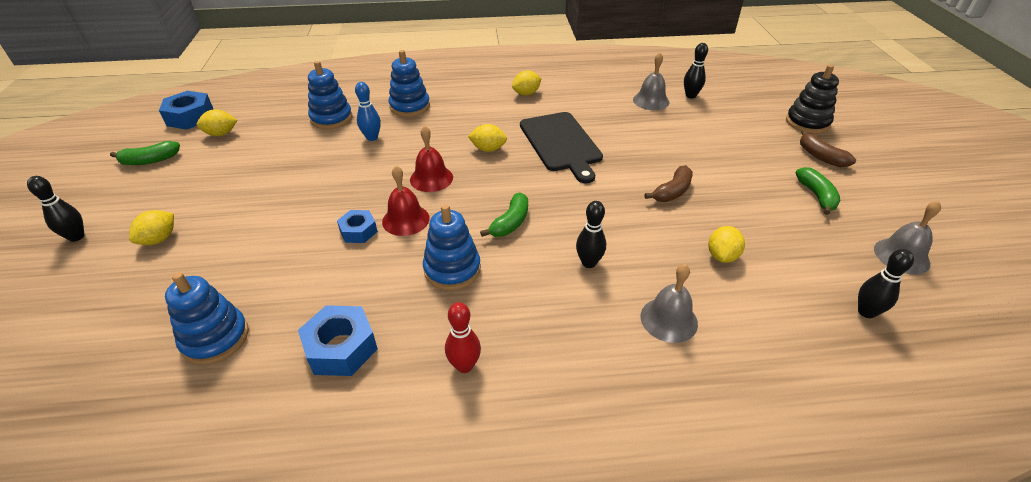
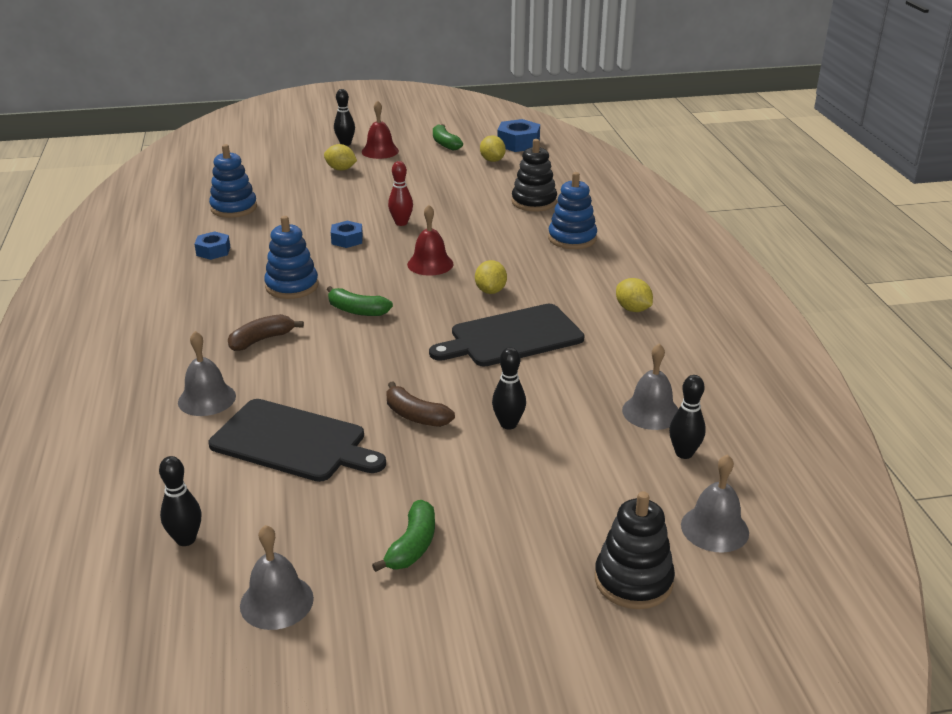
camera: 85 degrees right, 10 degrees down
(331, 118) = (534, 202): blue stacking toy -> black stacking toy
(341, 348) = (213, 251): blue nut -> blue nut, size x0.63
(372, 138) = (501, 226): blue bowling pin -> none
(405, 220) = (363, 258): red bell -> red bell (380, 151)
(464, 365) = (182, 300): red bowling pin -> red bowling pin (401, 223)
(589, 263) = (292, 355): black bowling pin -> black bowling pin (508, 424)
(722, 256) = (293, 442): yellow lemon -> black cutting board
(754, 95) = (714, 528): none -> grey bell
(816, 196) = (412, 546): green banana -> green banana turned 60 degrees counterclockwise
(820, 157) = (521, 573): brown banana -> brown banana (261, 340)

